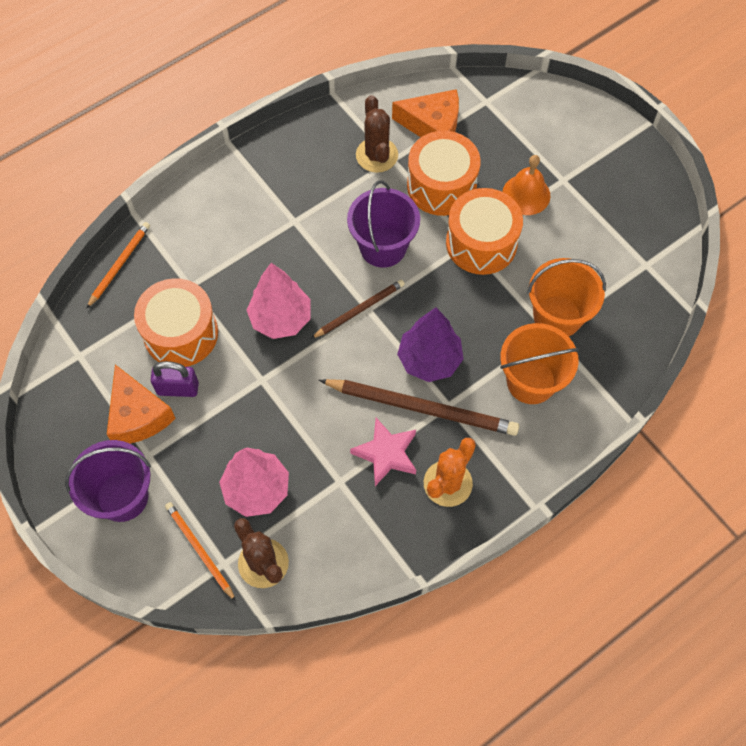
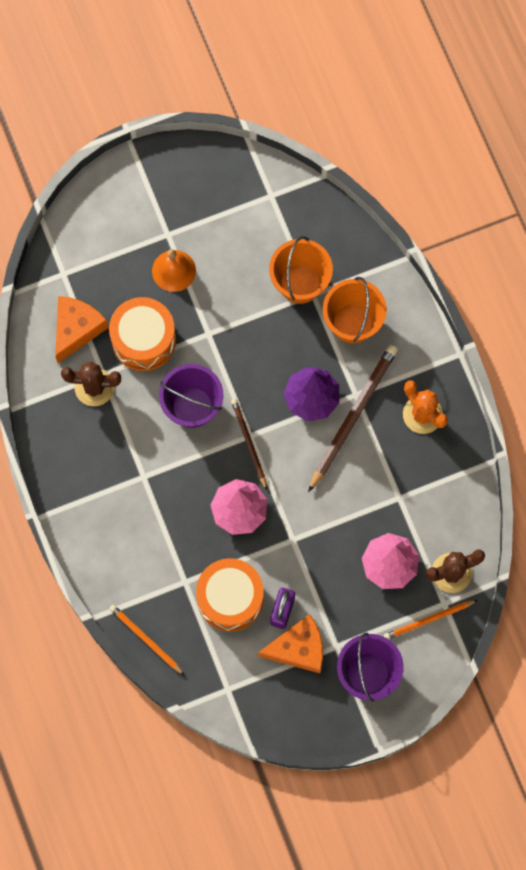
camera: 75 degrees left, 10 degrees up
(386, 454) = (385, 455): pink star -> none
(481, 243) = (212, 323): orange drum -> none

